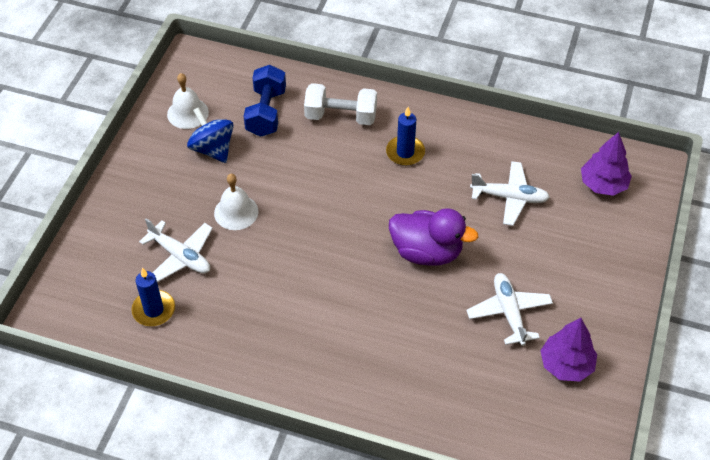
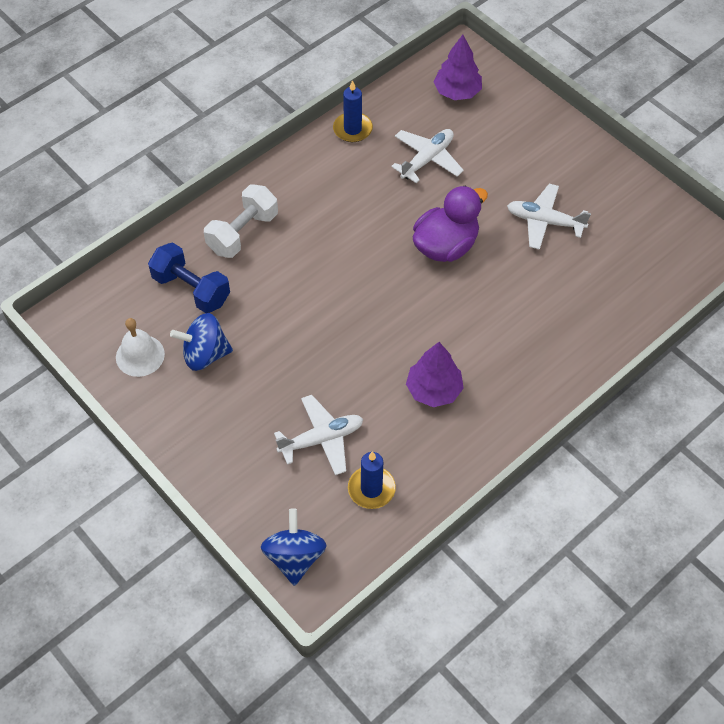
camera: 60 degrees left, 5 degrees up
(66, 289) = (294, 557): none -> blue spinning top
(236, 212) = (299, 369): white bell -> none
(405, 152) = (323, 206): blue candle -> blue candle (352, 129)
(566, 365) = (616, 211): purple tree -> purple tree (434, 390)

